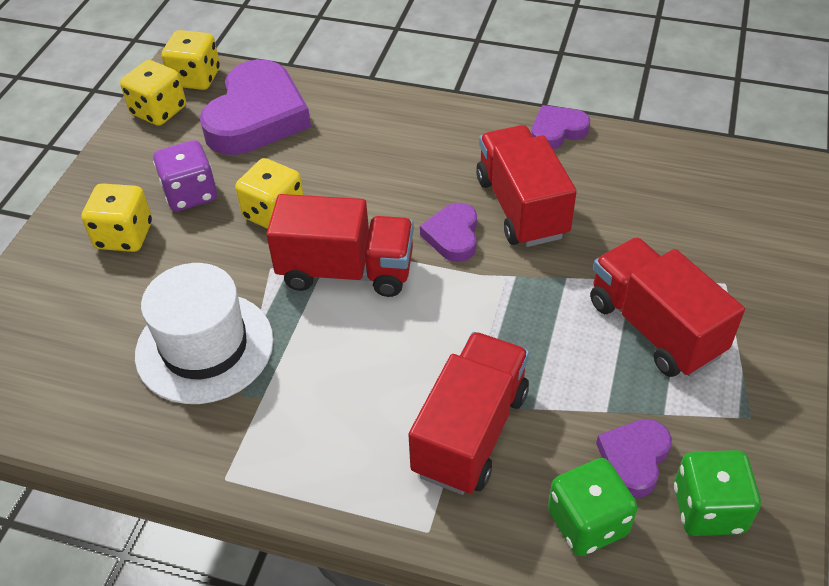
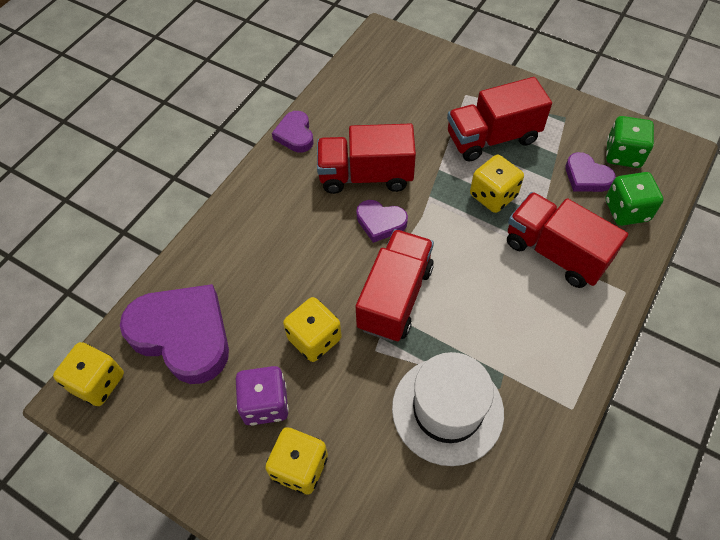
camera: 75 degrees left, 10 degrees up
(159, 111) = (133, 422): yellow dice -> yellow dice (493, 195)

